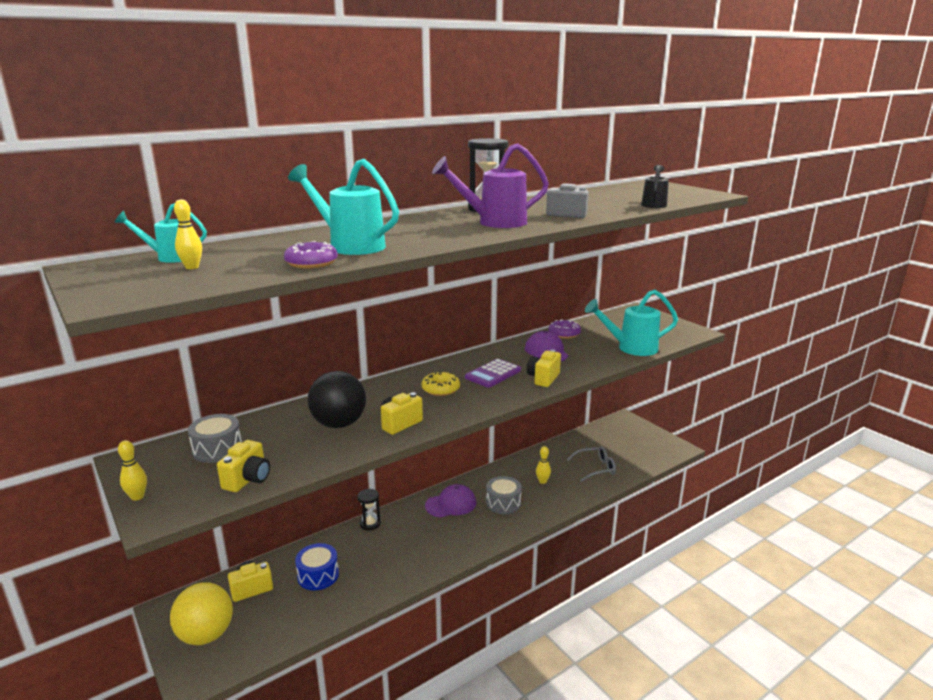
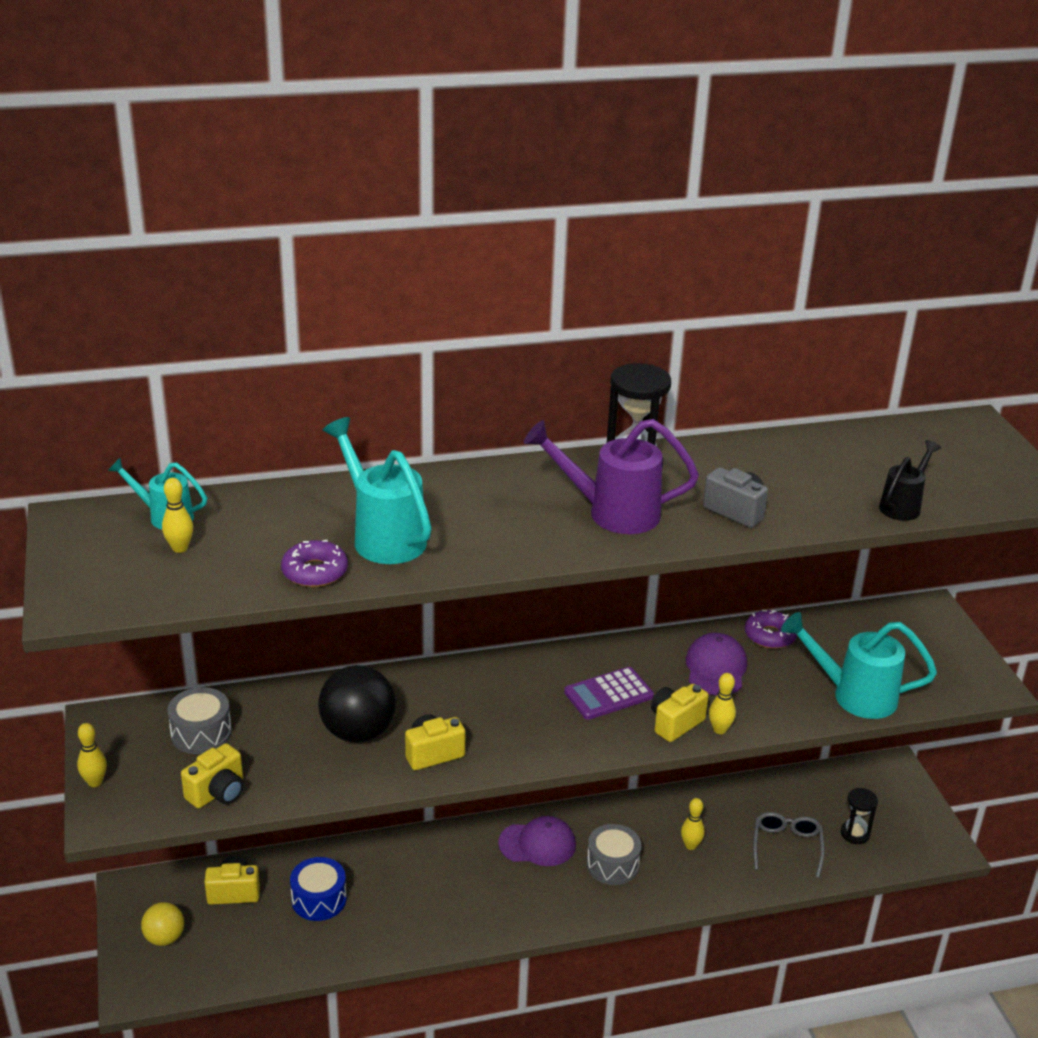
camera: 20 degrees right, 10 degrees up
(206, 635) = (164, 938): yellow ball -> yellow ball, size x0.58
(370, 524) = (414, 842): black hourglass -> black hourglass (855, 834)
(440, 389) = (519, 704): yellow donut -> none
(571, 376) = (719, 729): none -> yellow bowling pin
(595, 468) = (786, 846): grey glasses -> grey glasses turned 90 degrees counterclockwise

